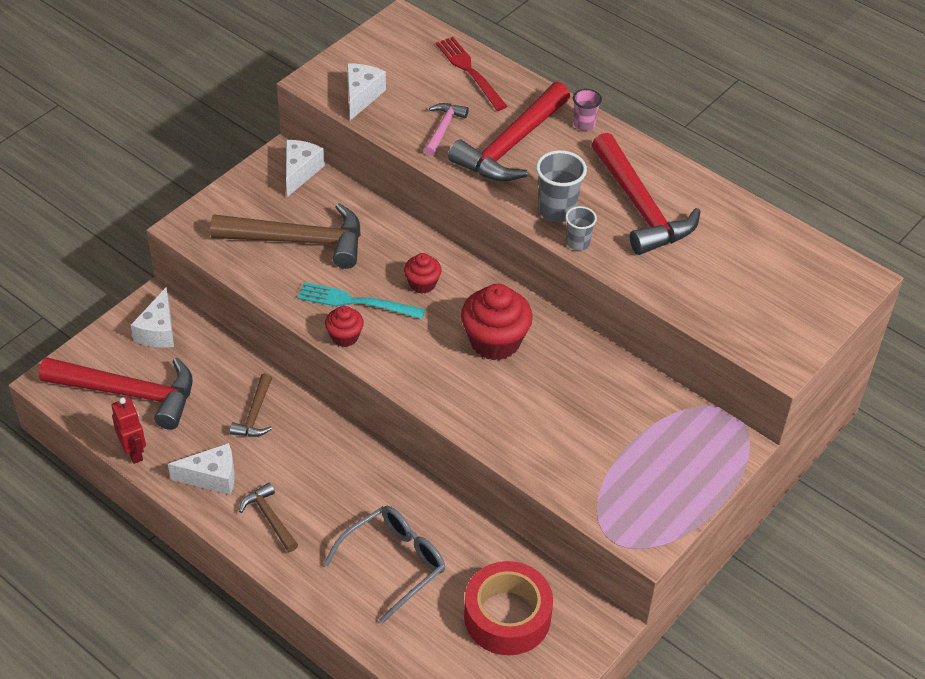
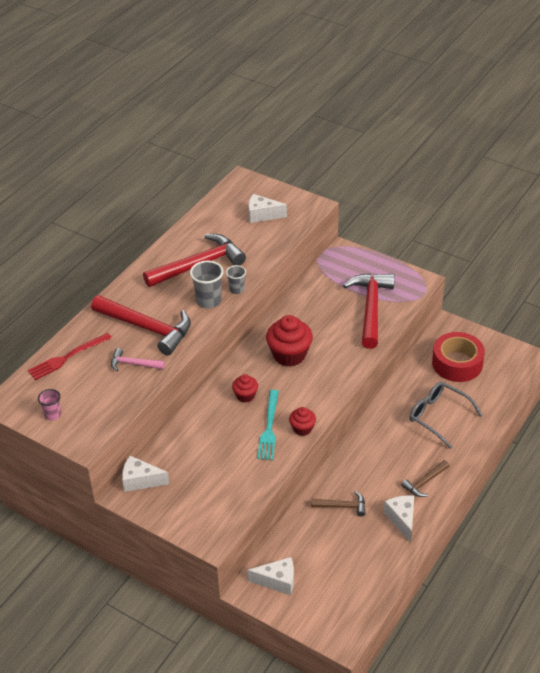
camera: 95 degrees left, 5 degrees down
(129, 393) = (341, 585): red hammer -> red hammer (371, 308)
(134, 452) = (393, 569): red robot -> none
(299, 241) = (215, 468): brown hammer -> none
(361, 96) = (101, 413): white cheese -> white cheese (262, 215)
(584, 124) = (121, 295): pink cup -> pink cup (53, 415)

